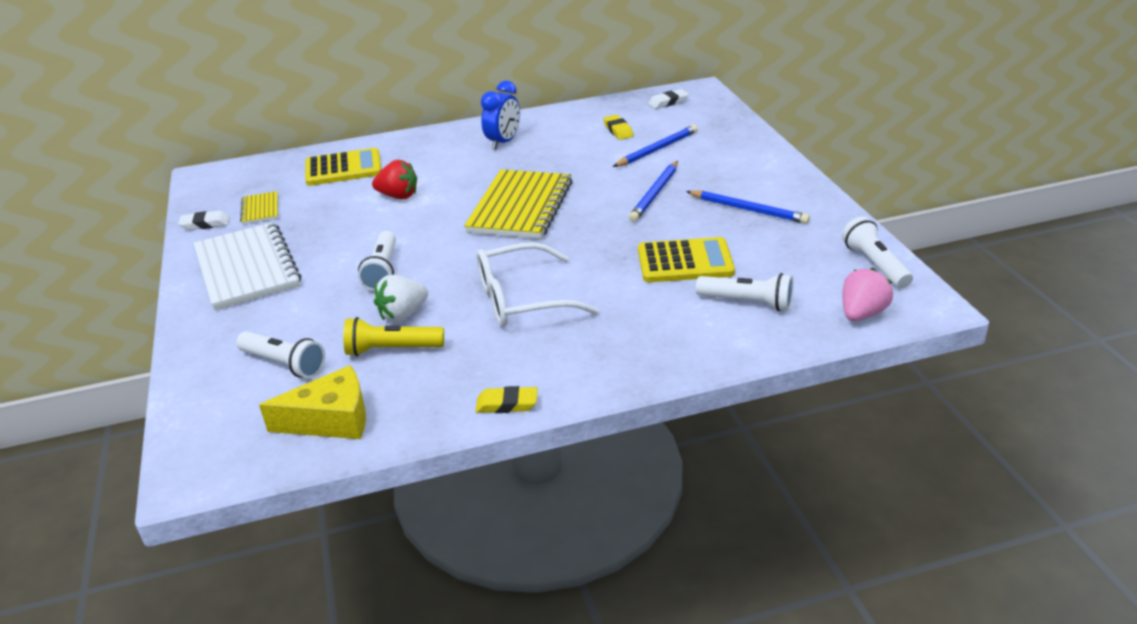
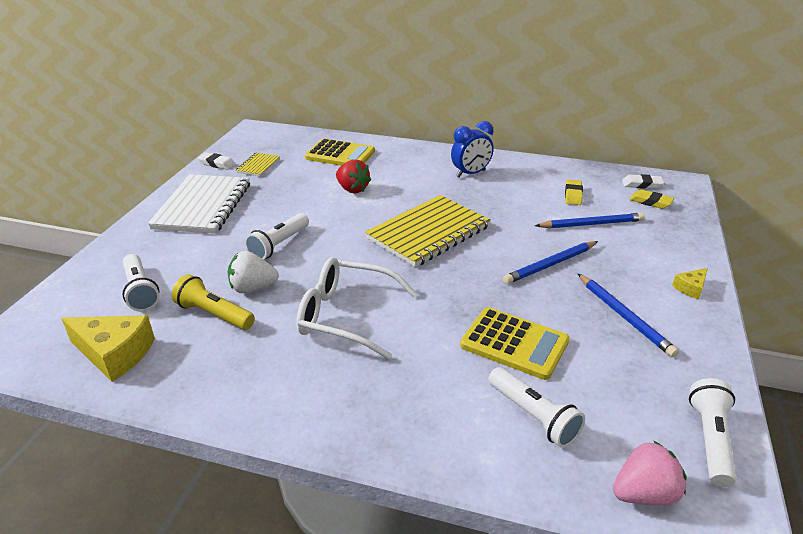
camera: 30 degrees right, 0 degrees up
(507, 404) = (234, 410): yellow eraser -> yellow eraser (650, 202)
(778, 171) = (691, 288): none -> yellow cheese

